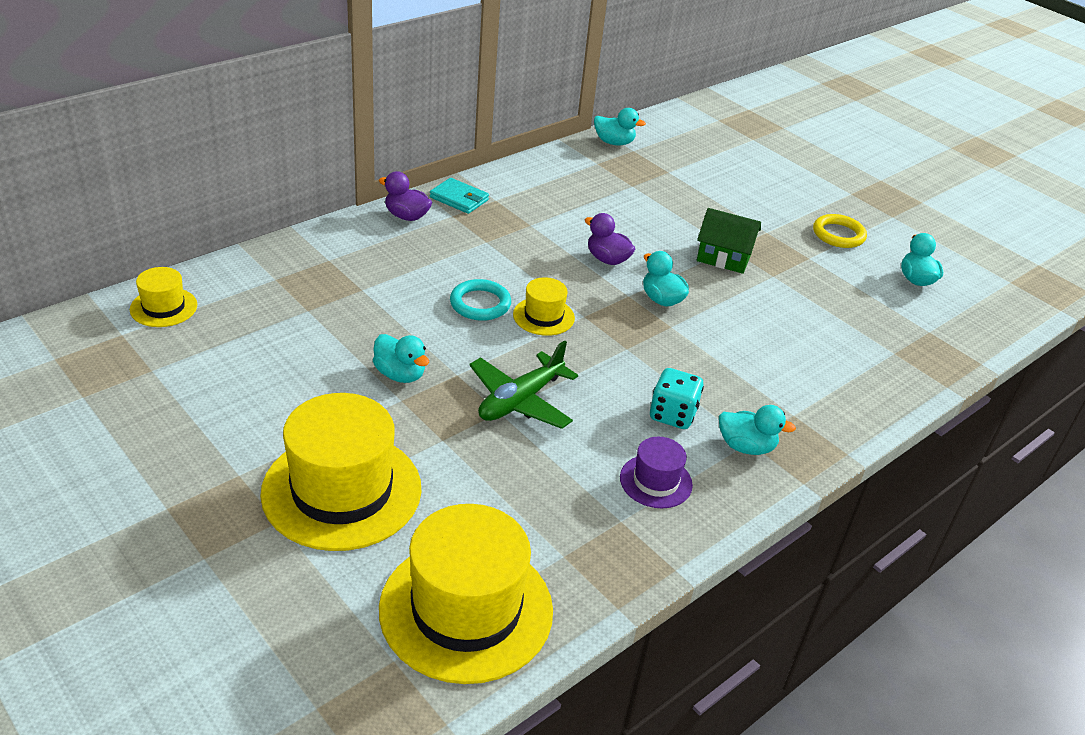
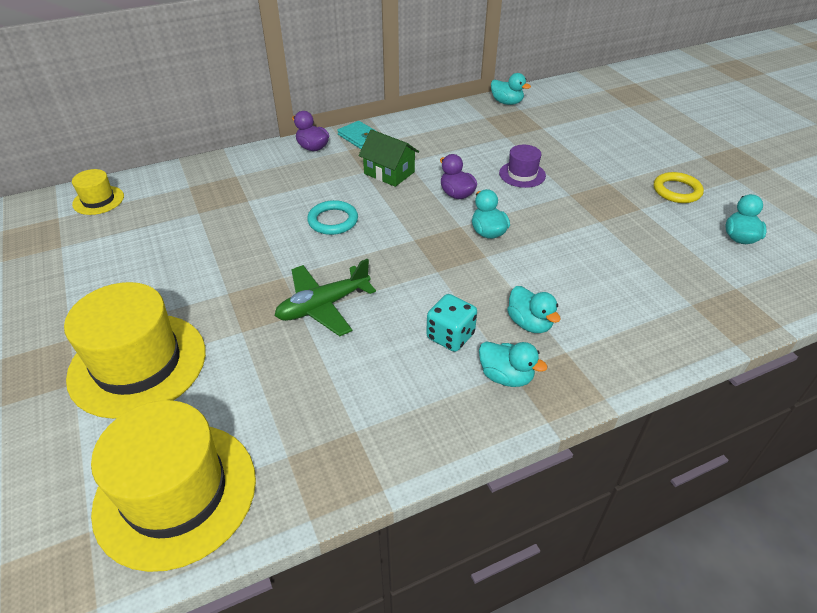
camera: 20 degrees right, 5 degrees up
(400, 374) = (238, 271): turquoise duck -> turquoise duck (529, 323)
(543, 316) = (379, 236): yellow hat -> none
(656, 481) = (405, 397): purple hat -> purple hat (522, 174)
(724, 257) = (560, 201): green house -> green house (389, 173)

